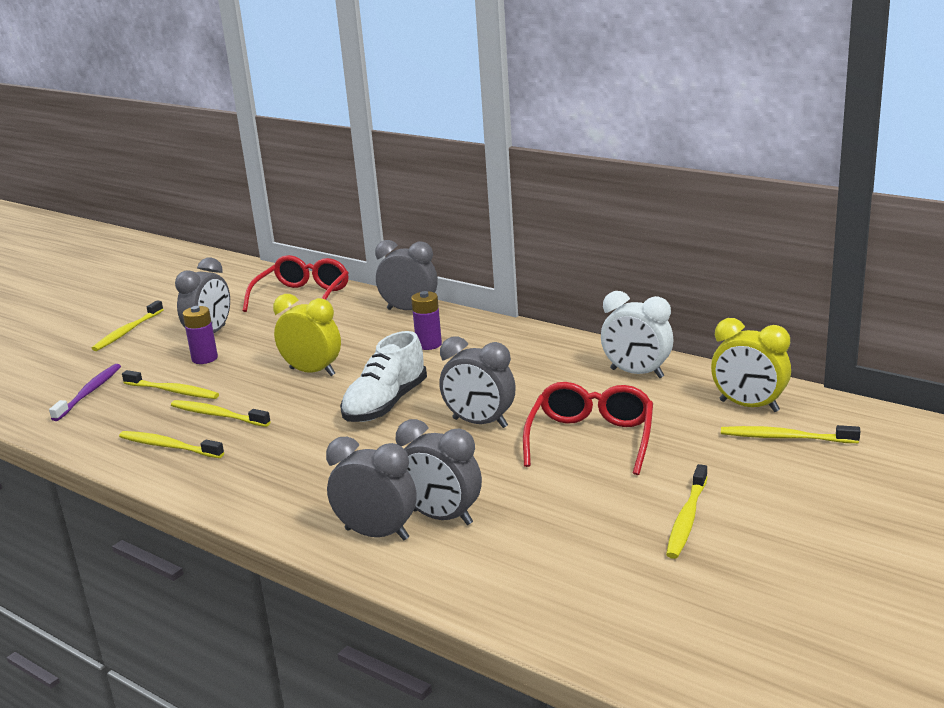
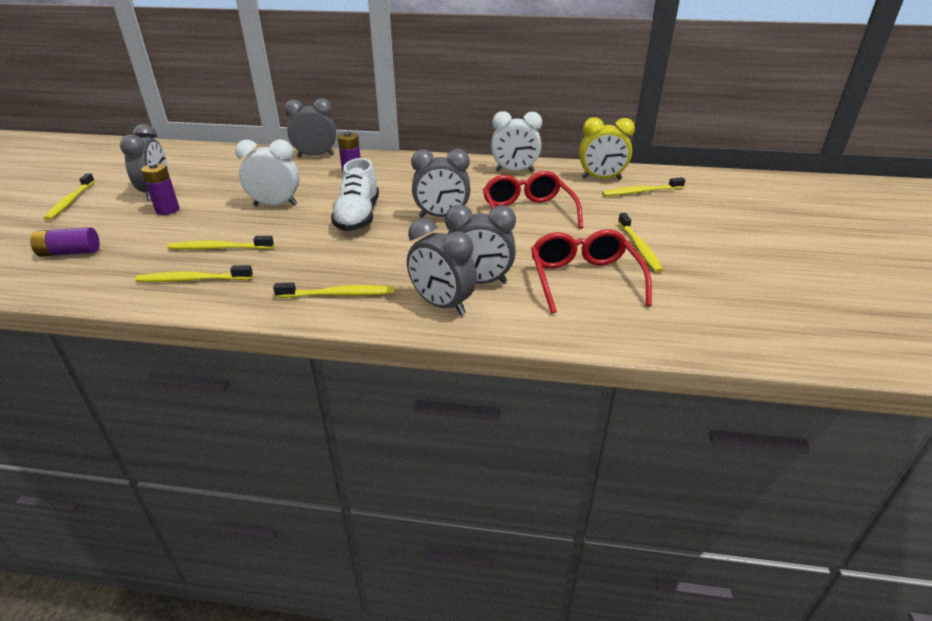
camera: 30 degrees left, 10 degrees up
(89, 392) = (70, 252): purple toothbrush -> purple battery
(173, 391) = (158, 238): yellow toothbrush -> yellow toothbrush (339, 294)
(303, 297) = (218, 158): red glasses -> red glasses (584, 279)
(312, 372) = (275, 205): yellow clock -> white clock
(377, 534) = (442, 305): grey clock -> grey clock turned 135 degrees counterclockwise

